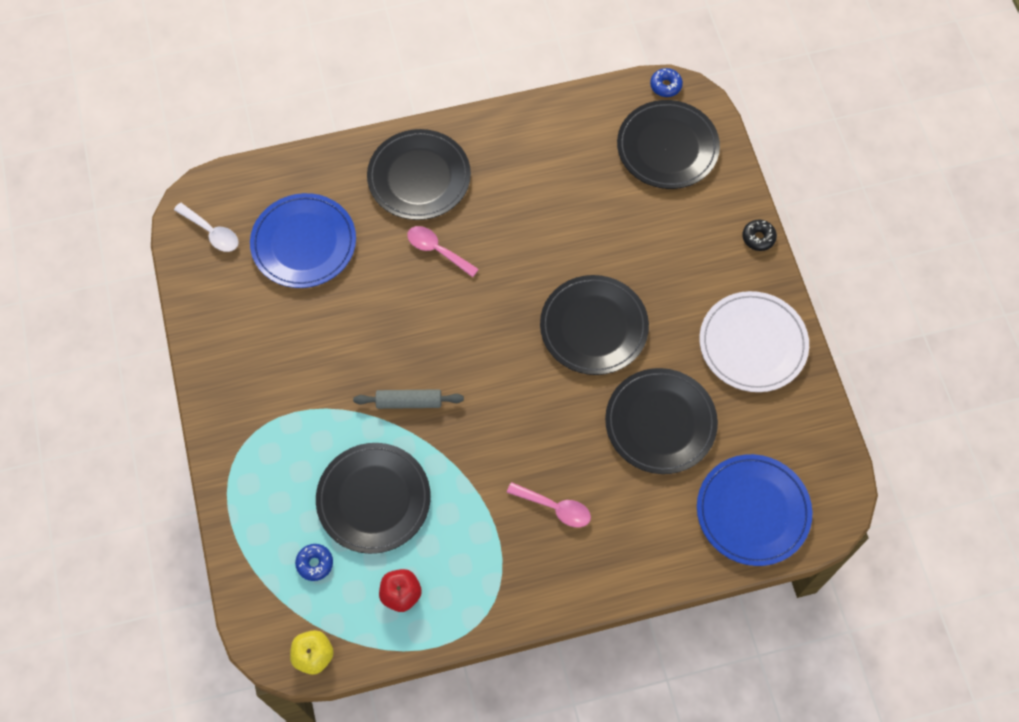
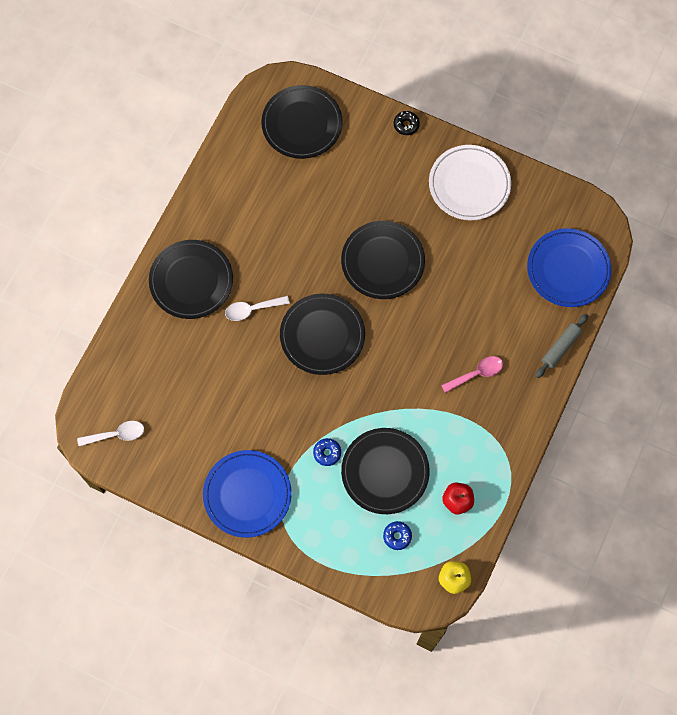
camera: 50 degrees left, 5 degrees up
(304, 243) = (175, 384): blue plate -> blue plate (247, 494)
(409, 402) = (339, 404): grey rolling pin -> grey rolling pin (560, 347)
(437, 250) = (252, 309): pink spoon -> white spoon
(660, 423) = (474, 274): black plate -> black plate (322, 335)
(665, 86) = (259, 90): blue donut -> blue donut (327, 453)

